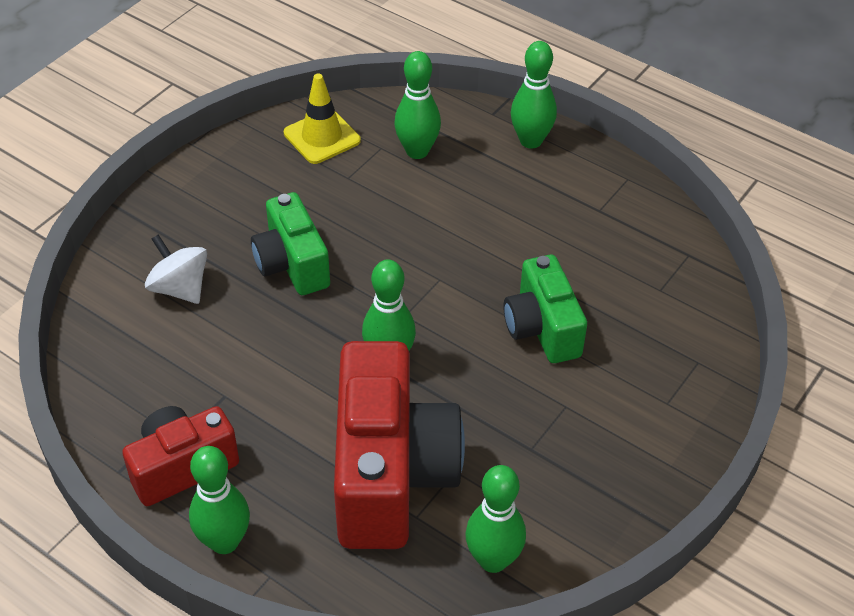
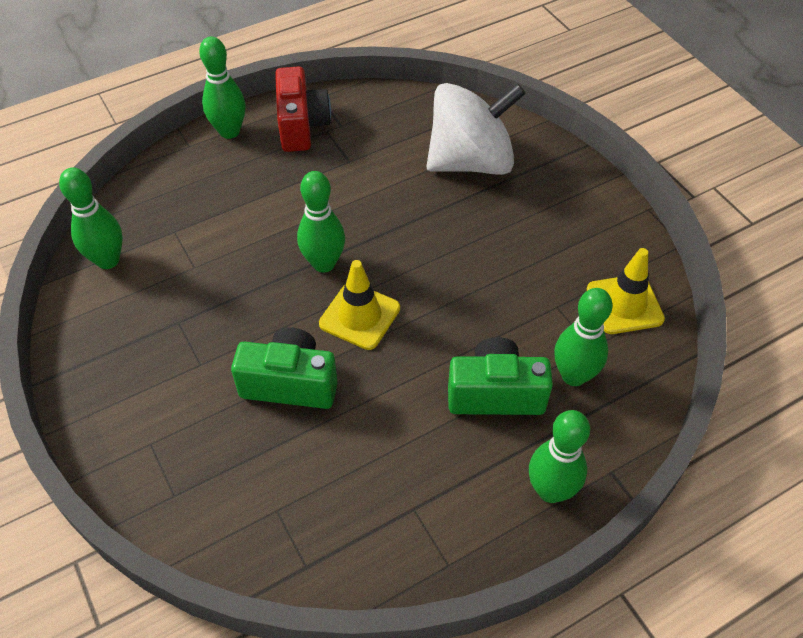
camera: 115 degrees right, 5 degrees up
(180, 288) = (471, 161): white spinning top -> white spinning top, size x1.81
(292, 264) = (462, 234): green camera -> green camera (495, 393)
(390, 474) = (218, 228): red camera -> none
(438, 307) = (359, 316): none -> yellow traffic cone

